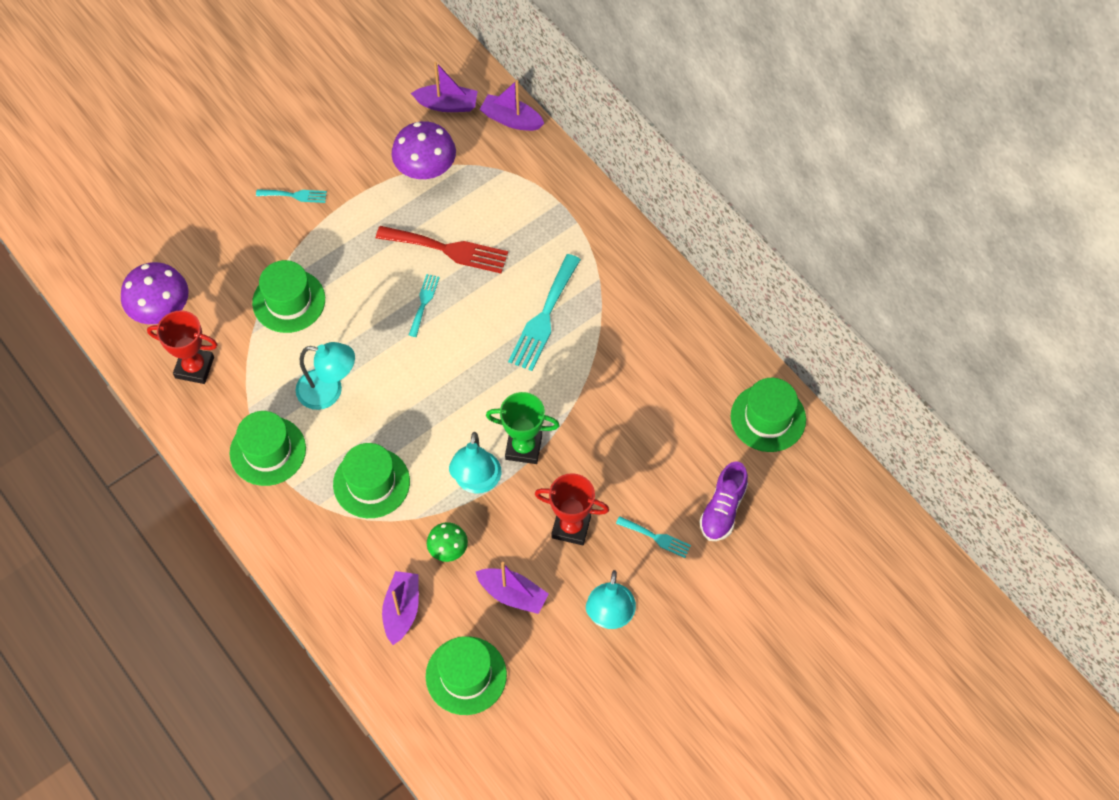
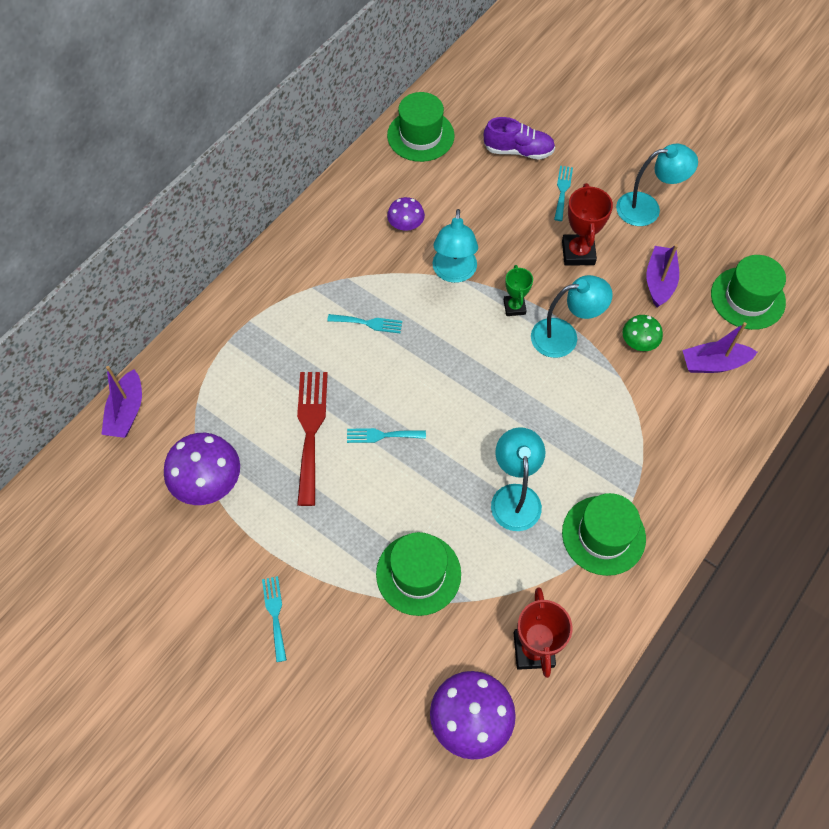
camera: 105 degrees left, 0 degrees up
(371, 483) = (600, 426): green hat -> none
(447, 104) = (115, 483): purple boat -> none
(523, 447) = (514, 307): green trophy -> green trophy, size x0.63
(544, 317) = (368, 323): turquoise fork -> turquoise fork, size x0.54
(580, 404) = (454, 273): none -> turquoise lamp
(651, 375) = (406, 225): none -> purple mushroom

